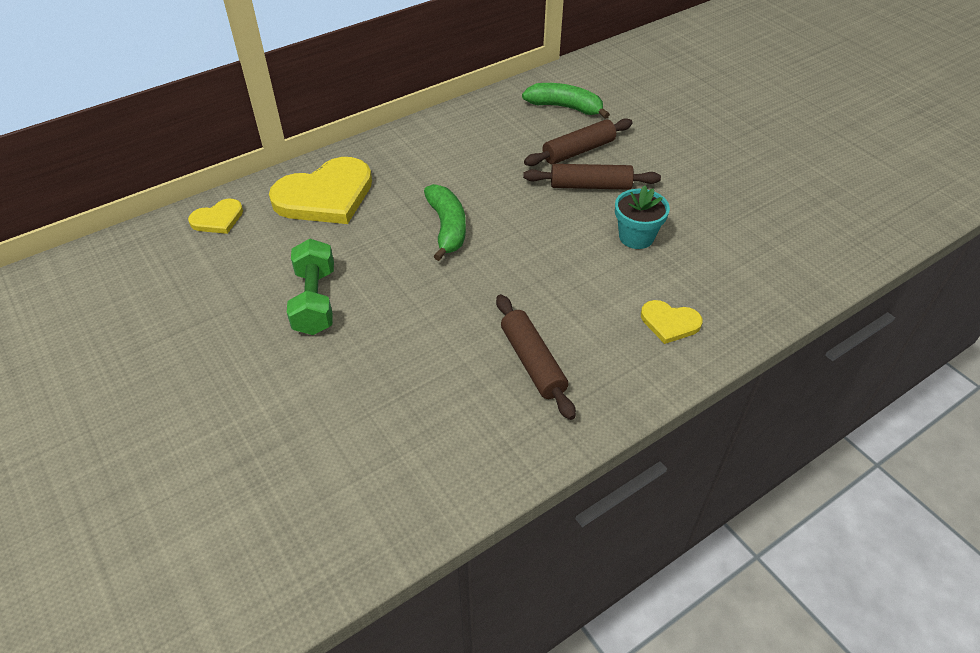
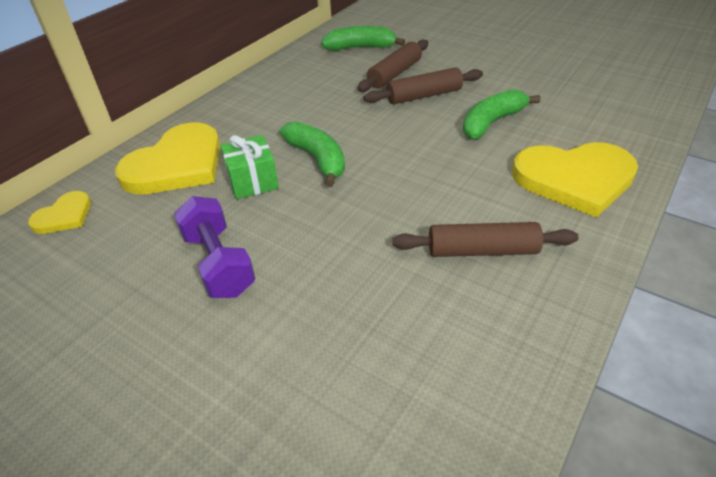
camera: 20 degrees left, 5 degrees down
(315, 301) = (218, 263): green dumbbell -> purple dumbbell
(379, 232) = (252, 181): none -> green gift
(533, 362) = (482, 250): brown rolling pin -> brown rolling pin turned 45 degrees counterclockwise
(636, 237) = (492, 122): turquoise flower pot -> green banana
(669, 323) = (575, 179): yellow heart -> yellow heart, size x2.01

